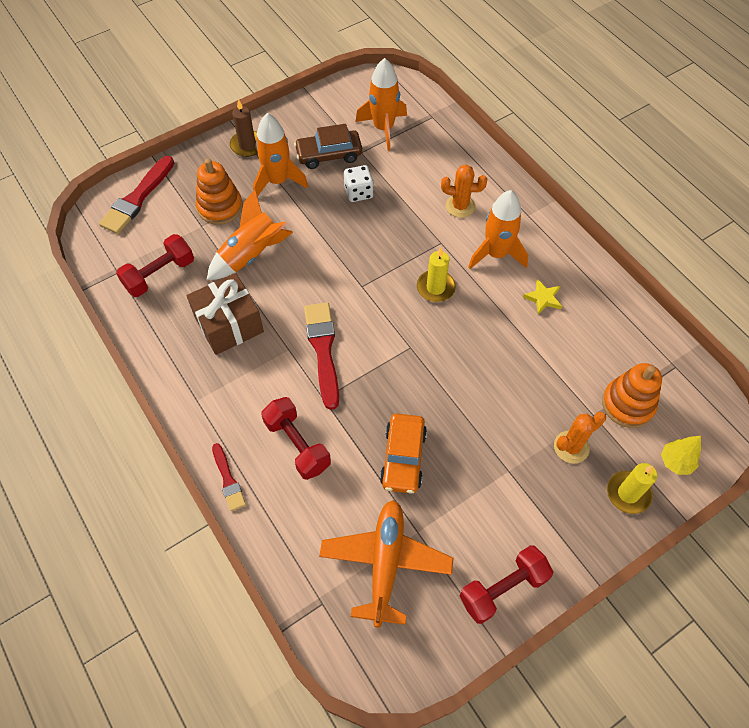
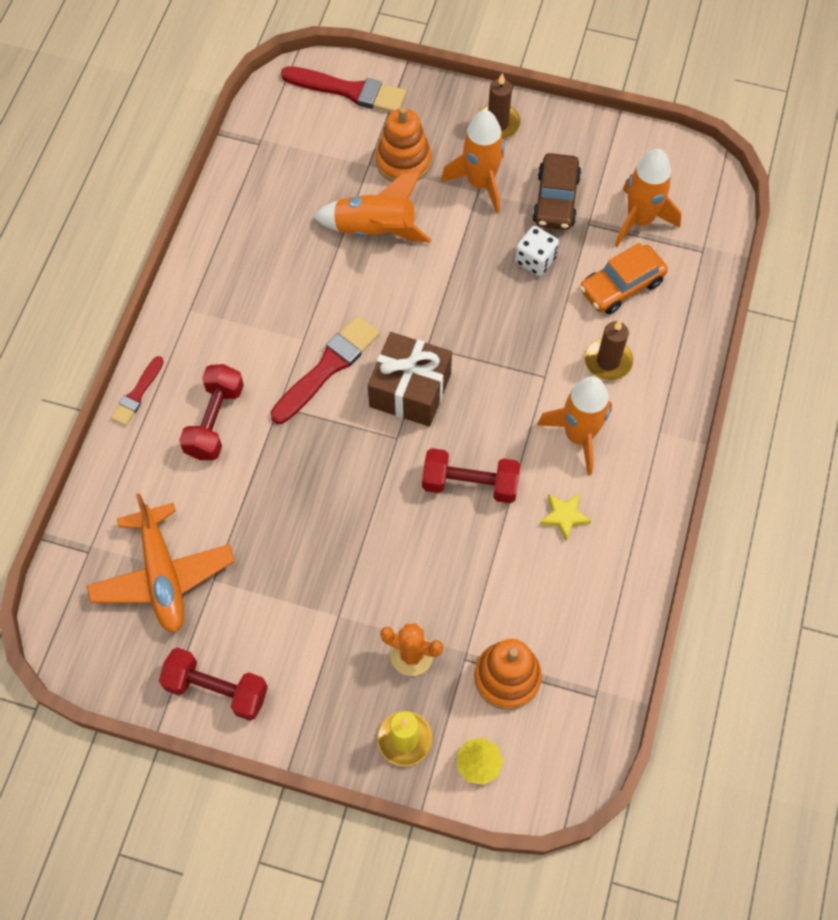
camera: 50 degrees right, 5 degrees up
(137, 198) = (349, 91): red brush -> red brush turned 150 degrees counterclockwise
(159, 275) = (286, 177): red dumbbell -> red dumbbell (470, 484)
(229, 324) = (285, 272): brown gift -> brown gift (410, 390)
(329, 155) = (556, 199): brown car -> brown car turned 120 degrees counterclockwise
(385, 563) = (163, 575): orange plane -> orange plane turned 105 degrees clockwise
(403, 458) = (275, 516): orange car -> orange car (621, 286)
(435, 287) = (485, 410): yellow candle -> none
(460, 206) = (608, 361): orange cactus -> brown candle

